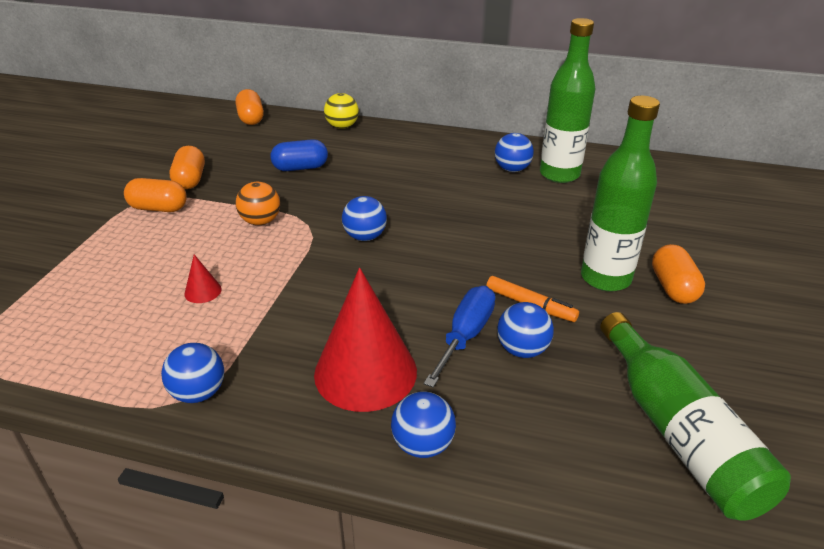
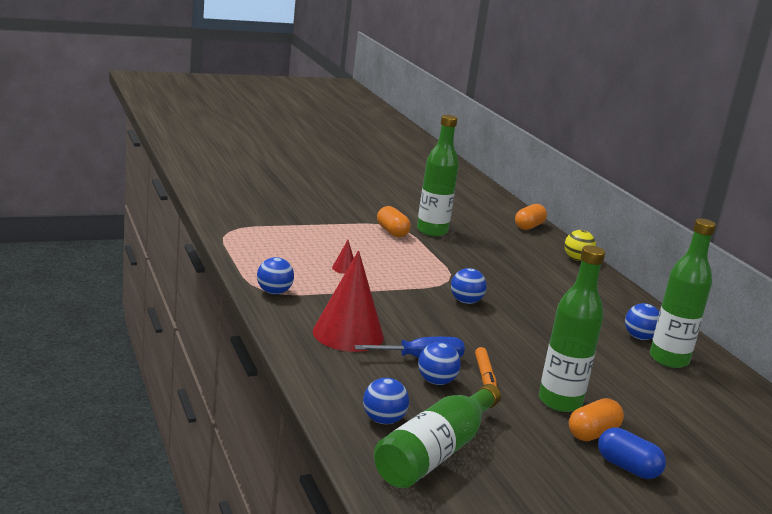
camera: 50 degrees right, 15 degrees down
(190, 180) = (432, 231): orange capsule -> green bottle
(261, 221) = (427, 265): orange ball -> none
(300, 168) = (502, 260): blue capsule -> blue capsule (627, 467)
(423, 445) = (317, 365): blue ball -> blue ball (383, 420)

